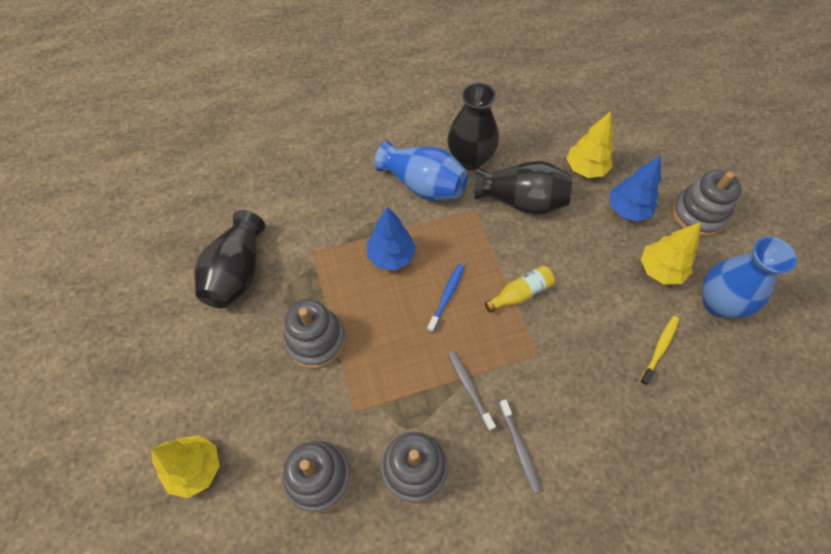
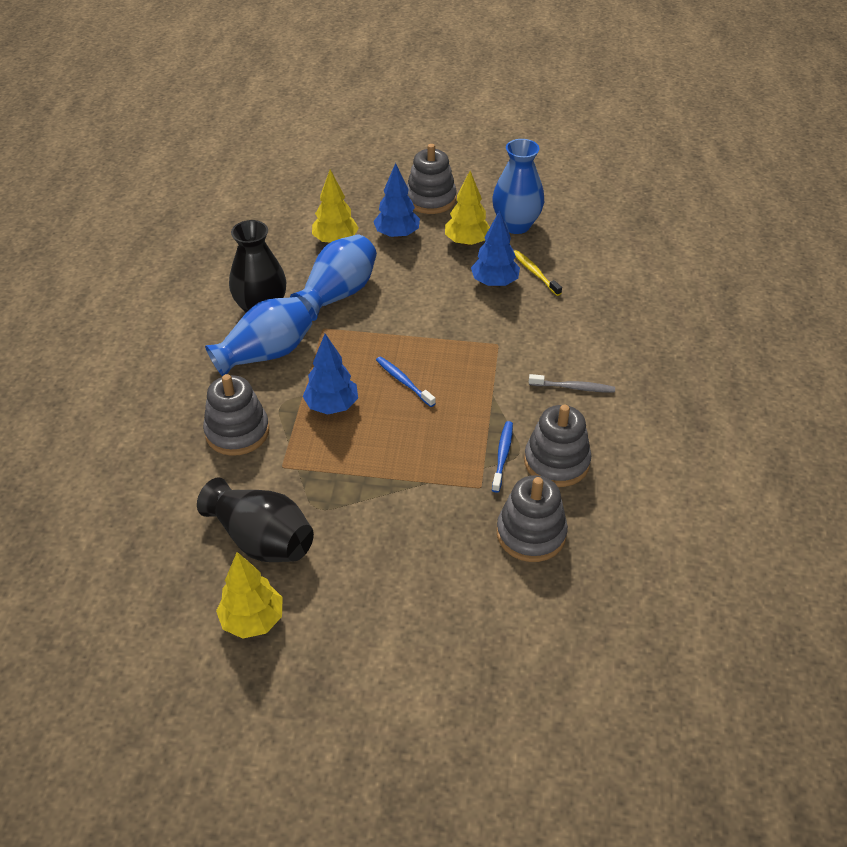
camera: 65 degrees left, 15 degrees down
(196, 468) = (472, 634): yellow tree -> yellow tree (253, 620)
(316, 340) = (388, 494): grey stacking toy -> grey stacking toy (237, 432)
(399, 415) = (502, 456): none -> blue toothbrush
(469, 388) = (503, 399): grey toothbrush -> none
(520, 293) = (433, 332): yellow bottle -> none
(522, 201) = (338, 294): black vase -> blue vase
(619, 317) = (494, 283): none -> blue tree

